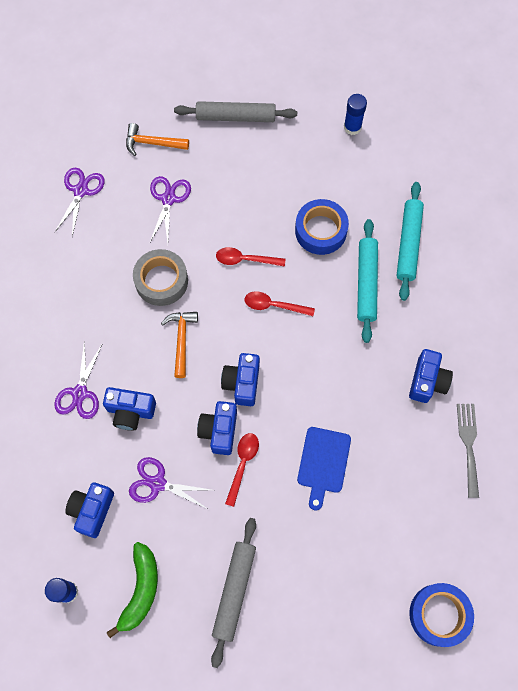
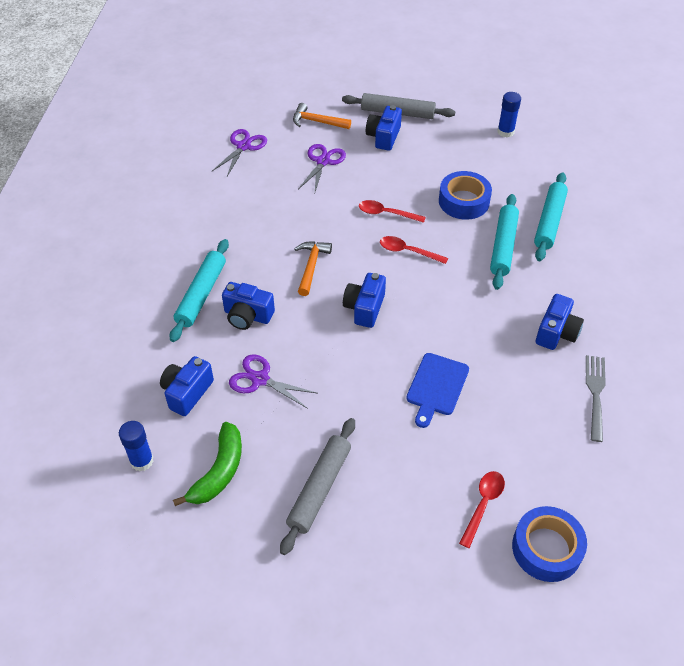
camera: 10 degrees right, 20 degrees down
(80, 393) = (201, 294): purple scissors -> turquoise rolling pin
(161, 281) = (302, 219): grey tape -> none
(219, 431) = (333, 344): blue camera -> blue camera (383, 137)
(242, 464) = (351, 376): red spoon -> red spoon (483, 505)

